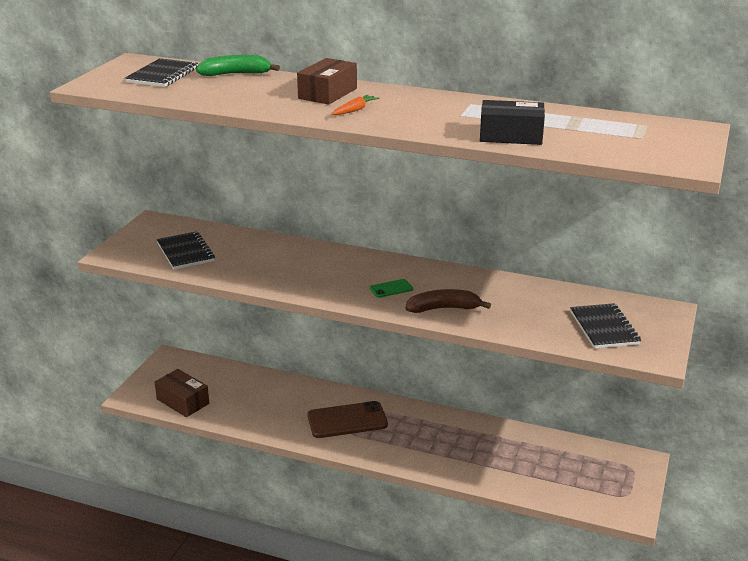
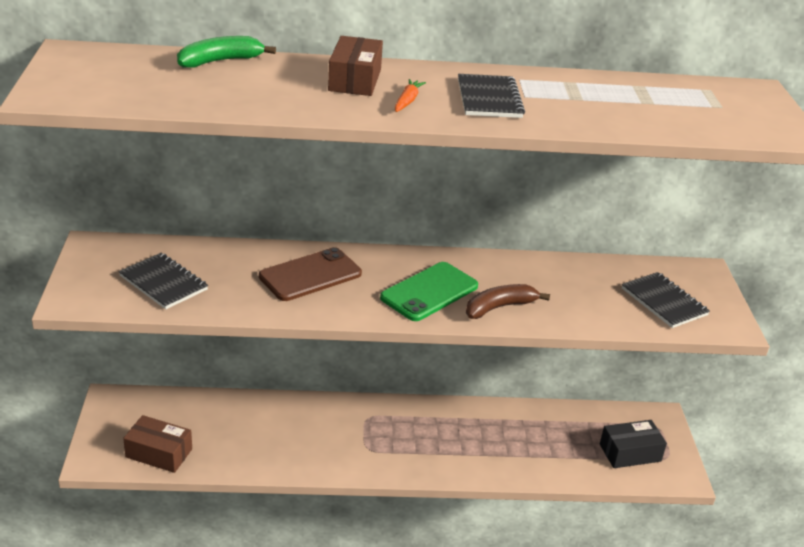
camera: 25 degrees left, 5 degrees up
(162, 75) = (129, 71): black notebook -> black notebook (489, 98)
(347, 420) = (358, 435): brown phone -> brown phone (310, 275)
(391, 289) = (429, 292): green phone -> green phone, size x2.10
(511, 136) = (600, 119): black box -> black box (630, 453)

